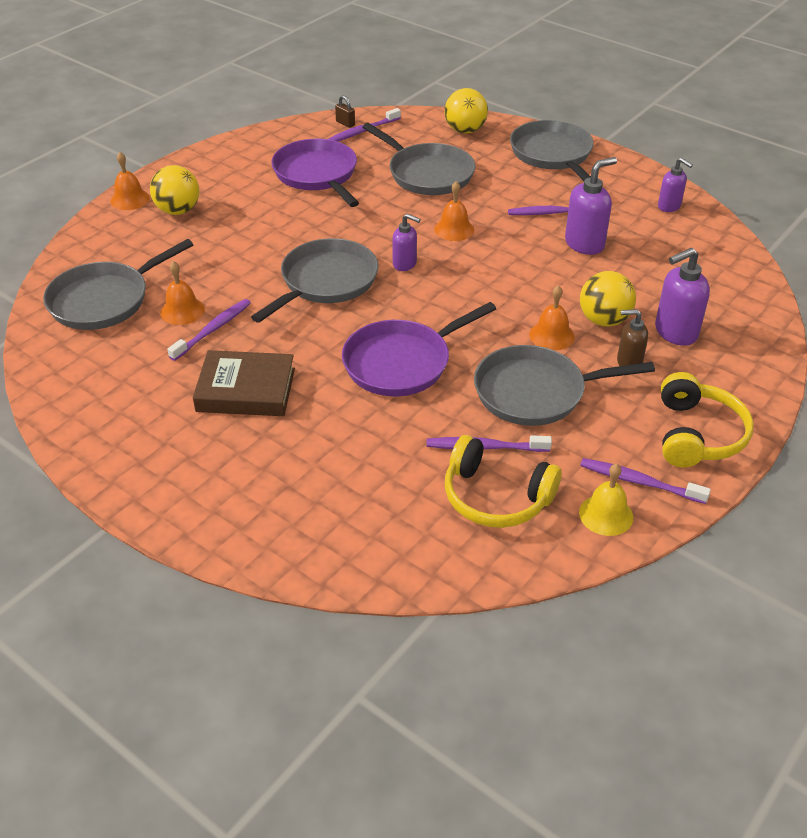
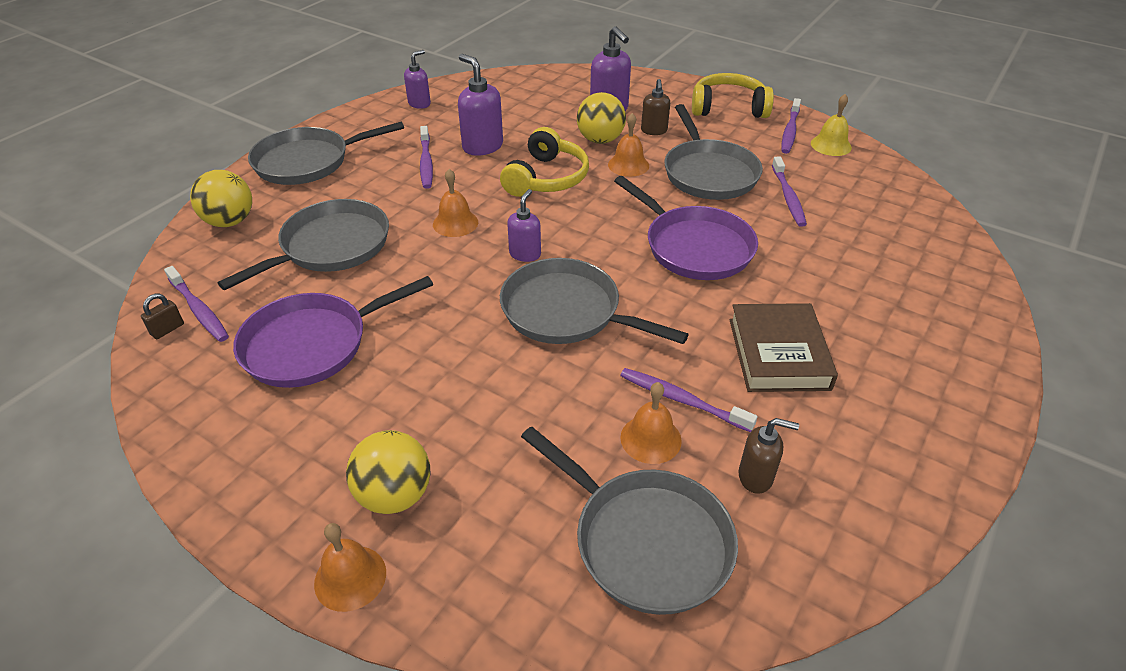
camera: 95 degrees left, 0 degrees up
(130, 354) = (756, 477): none -> brown soap dispenser
(496, 497) = (842, 191): yellow headphones -> yellow headphones (547, 178)

